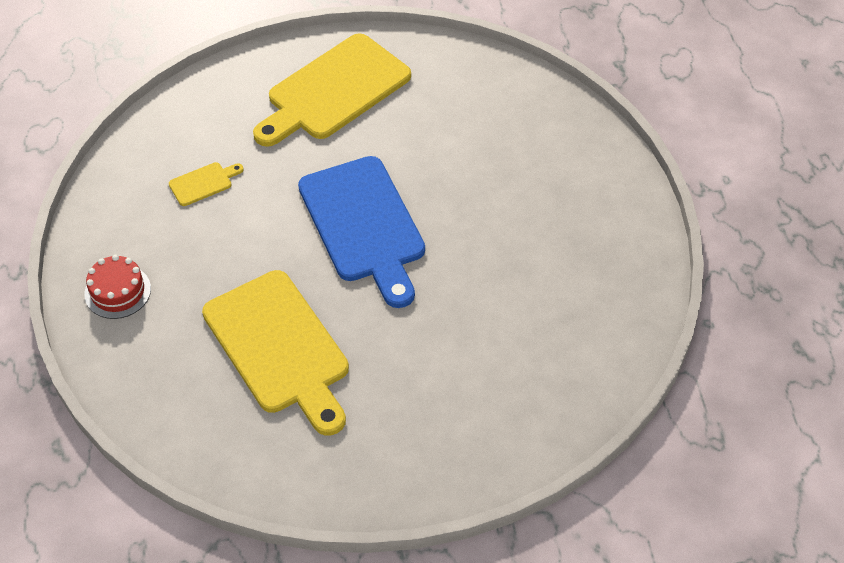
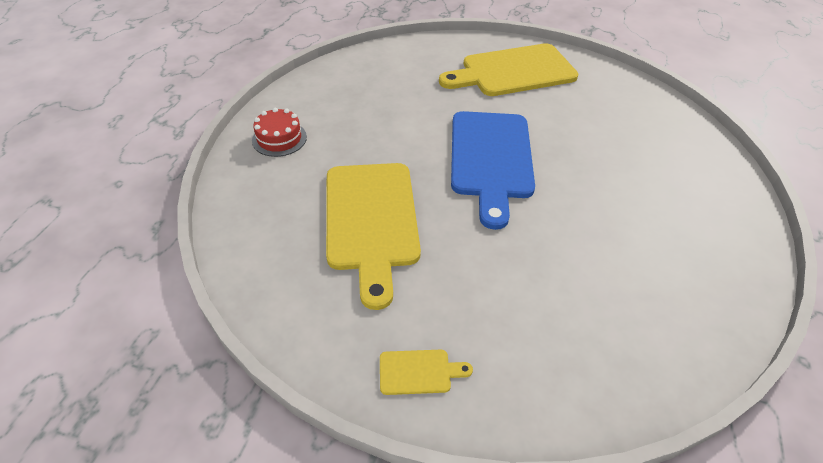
camera: 25 degrees right, 5 degrees down
(203, 183) = (386, 95): yellow cutting board -> yellow cutting board (419, 372)

